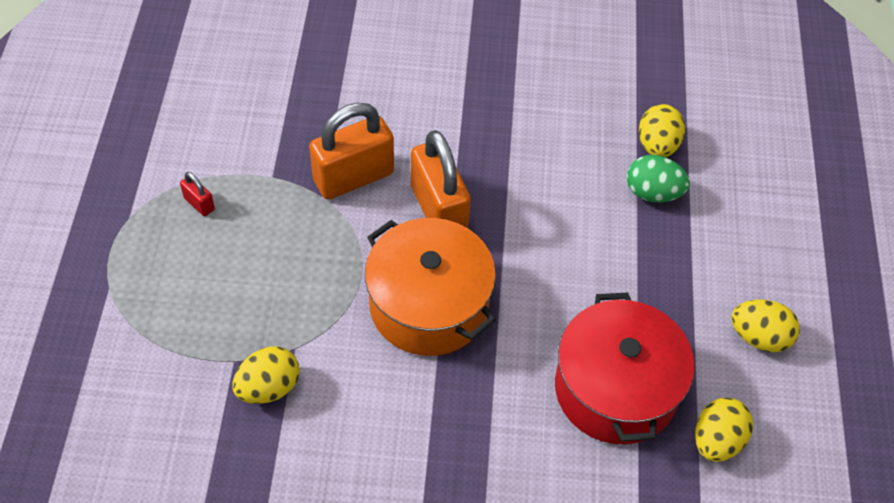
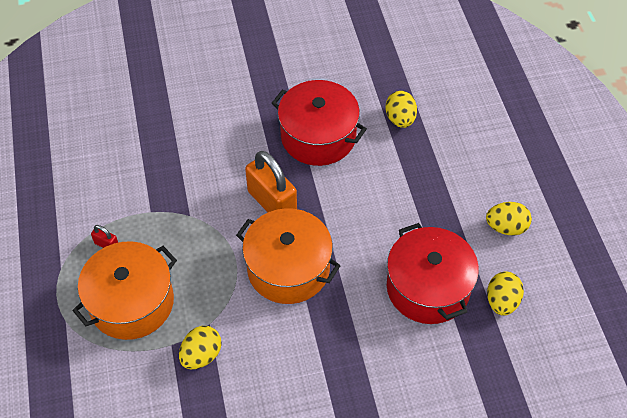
camera: 15 degrees left, 0 degrees up
(203, 289) = (131, 302): none -> orange pot
(353, 177) = (206, 196): orange padlock -> none
(534, 138) = (318, 136): none -> red pot
(653, 193) = (408, 152): green egg -> none

